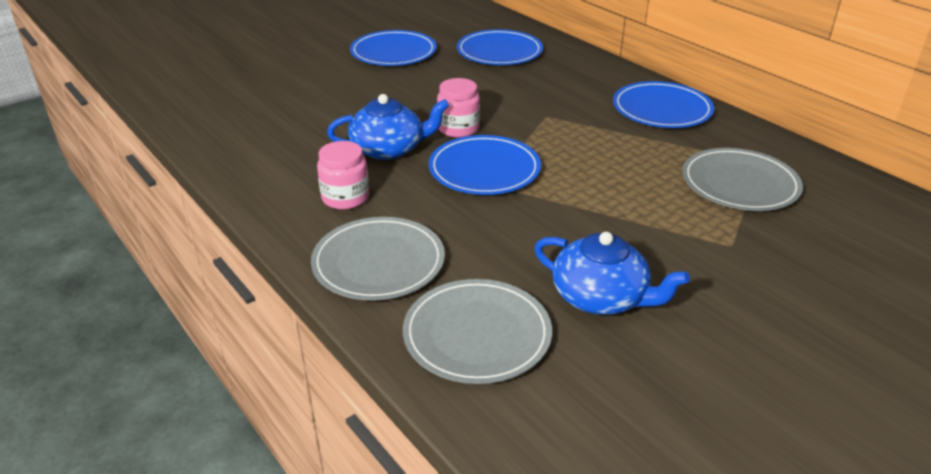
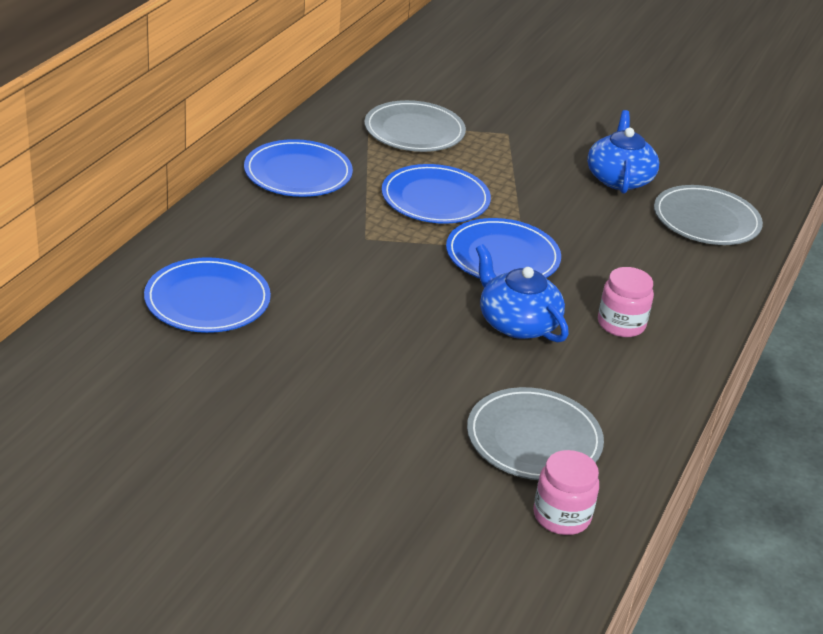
camera: 120 degrees left, 0 degrees up
(378, 262) = (683, 279): grey plate -> grey plate (534, 439)
(393, 52) = (265, 393): blue plate -> blue plate (435, 199)
(458, 129) = (438, 288): pink jar -> pink jar (561, 516)

